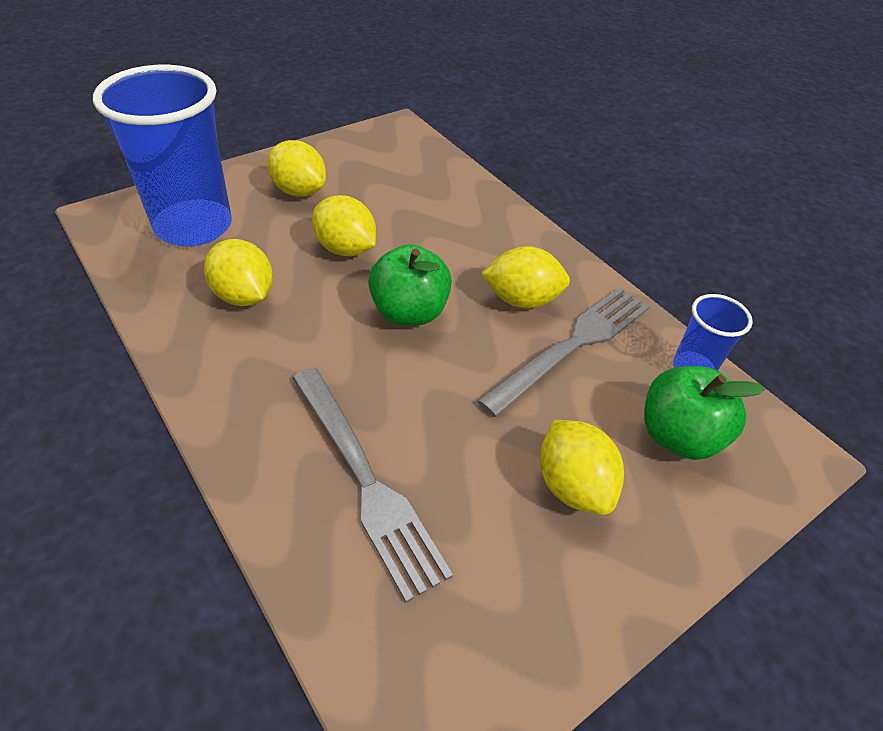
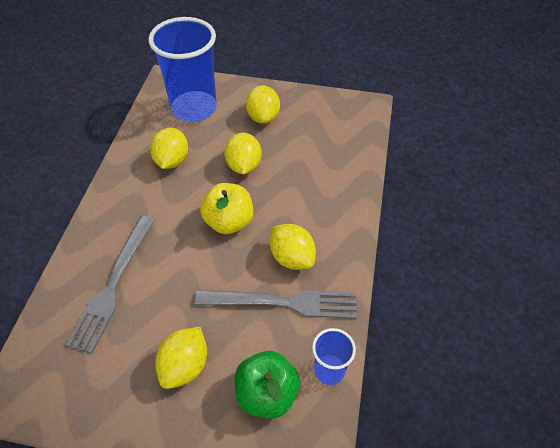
camera: 50 degrees right, 5 degrees up
(409, 312) = (229, 222): green apple -> yellow apple

